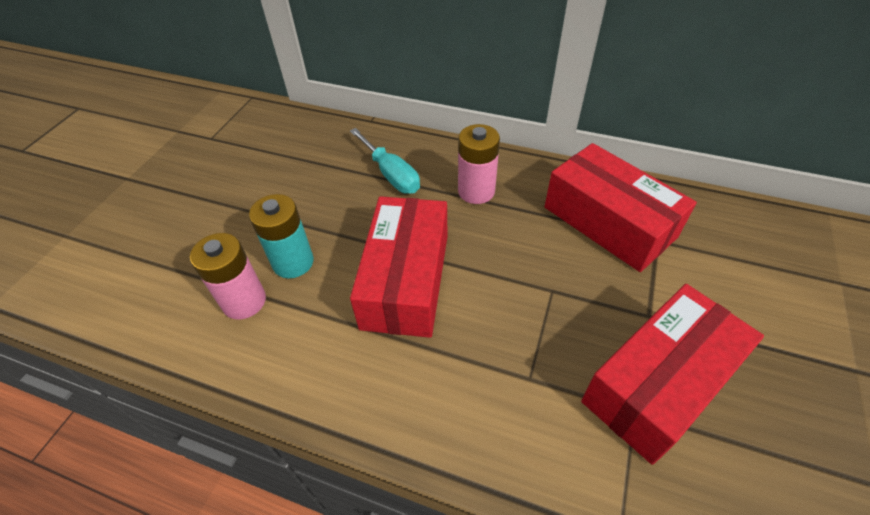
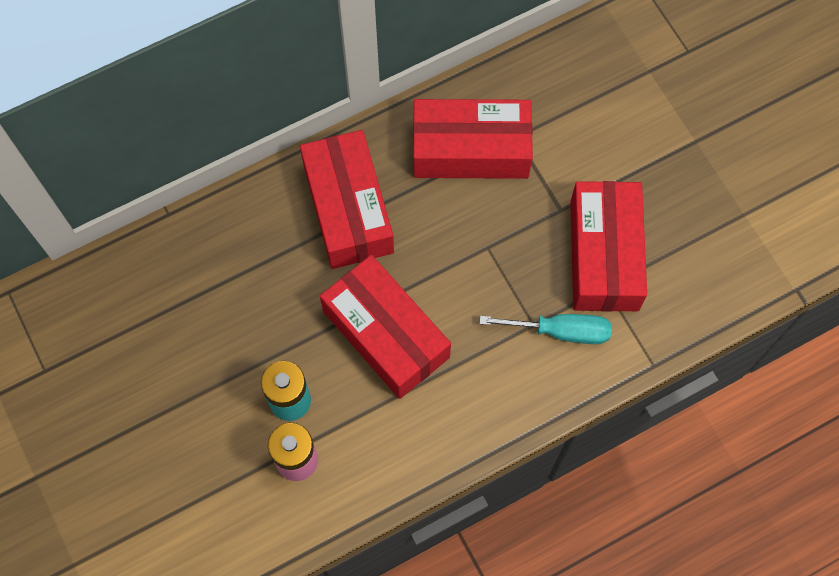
camera: 50 degrees left, 20 degrees up
(391, 174) = (261, 255): turquoise screwdriver -> turquoise screwdriver (560, 331)
(476, 191) = (348, 209): pink battery -> red box

